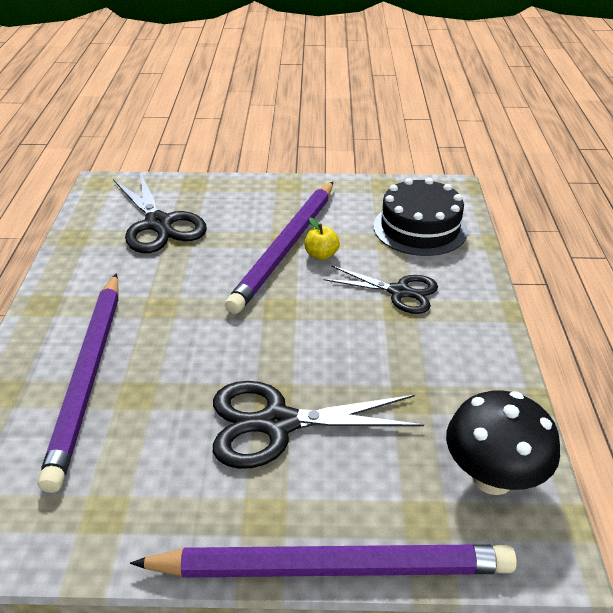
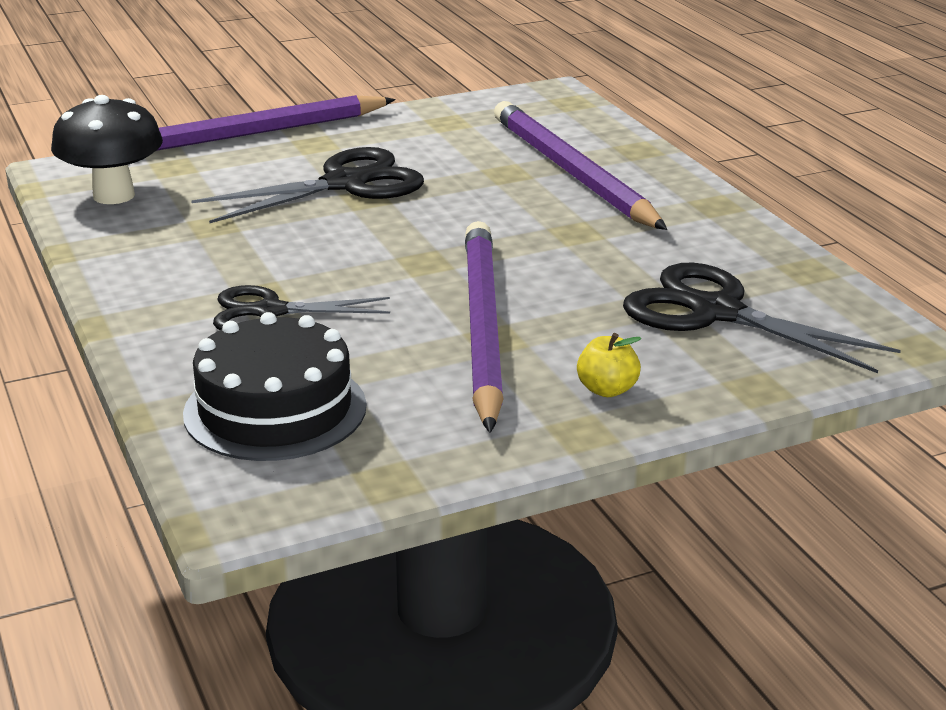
camera: 155 degrees right, 10 degrees down
(321, 255) = (418, 330): yellow apple -> yellow apple (607, 389)

